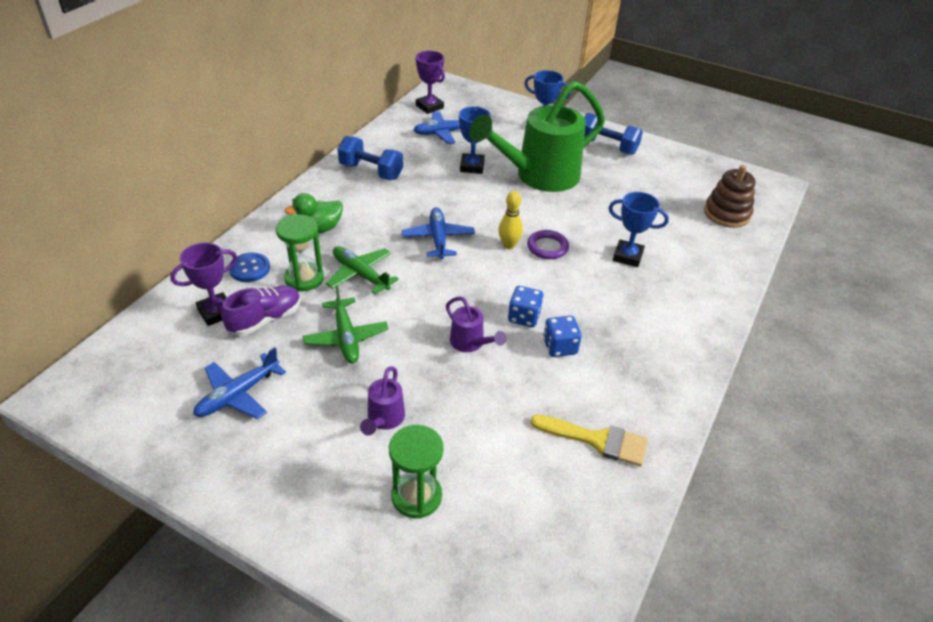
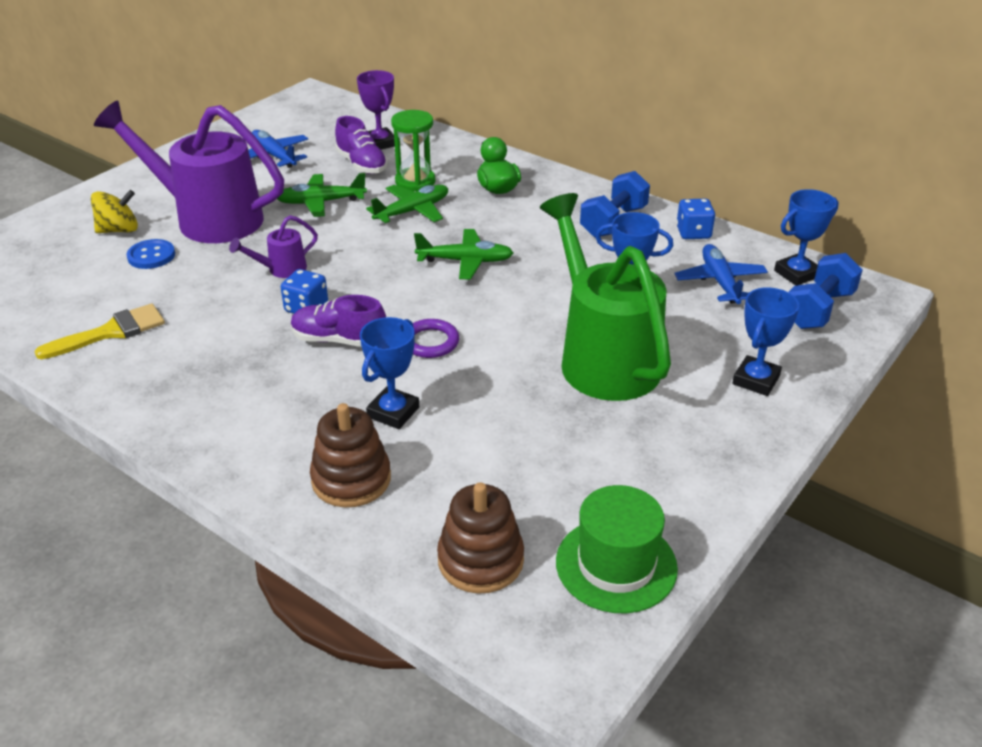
camera: 100 degrees right, 5 degrees down
(249, 269) = (438, 155): blue button -> blue button (151, 256)
(384, 419) = (209, 218): purple watering can -> purple watering can, size x2.38
(416, 496) = (119, 230): green hourglass -> yellow spinning top
(429, 107) = (796, 274): purple trophy -> blue trophy
(438, 238) = (465, 261): blue plane -> green plane
(509, 245) = (441, 311): yellow bowling pin -> none
(560, 292) = (339, 340): none -> purple shoe
(560, 347) = (248, 327): blue dice -> blue dice (693, 233)
(597, 440) = (110, 332): yellow brush -> yellow brush turned 150 degrees counterclockwise
(607, 147) = (700, 448): blue dumbbell -> blue dumbbell (818, 309)
(695, 267) = (351, 479): none -> brown stacking toy
(704, 173) = (616, 565): none -> green hat

